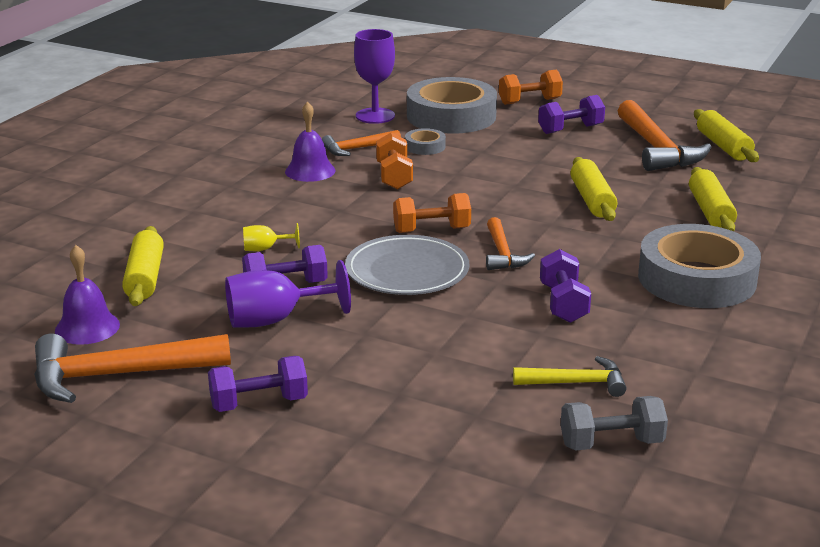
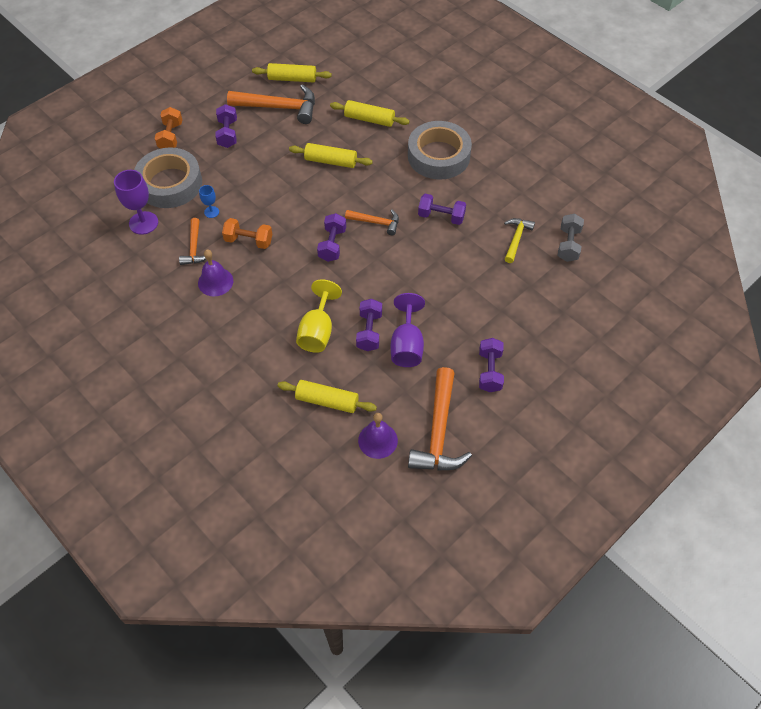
camera: 70 degrees left, 30 degrees up
(265, 249) = (318, 331): yellow goblet -> yellow goblet, size x1.92
(407, 271) = (377, 270): grey plate -> none
(425, 146) = (211, 212): grey tape -> blue goblet
(431, 230) = (332, 244): orange dumbbell -> purple dumbbell

